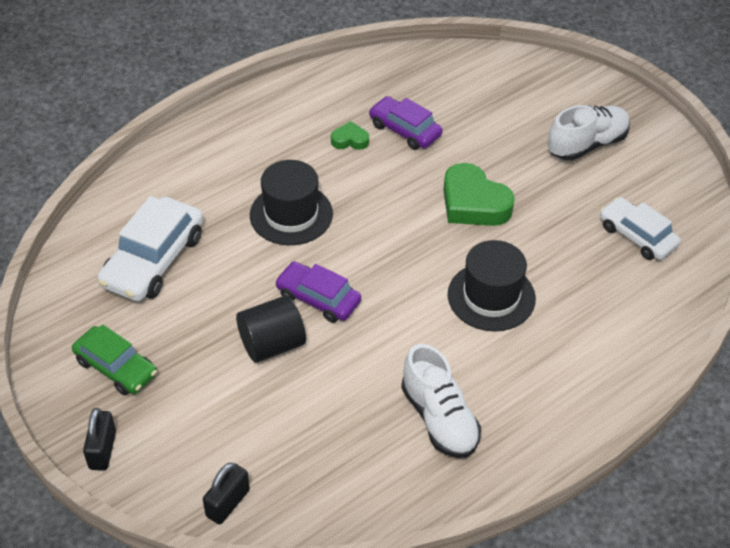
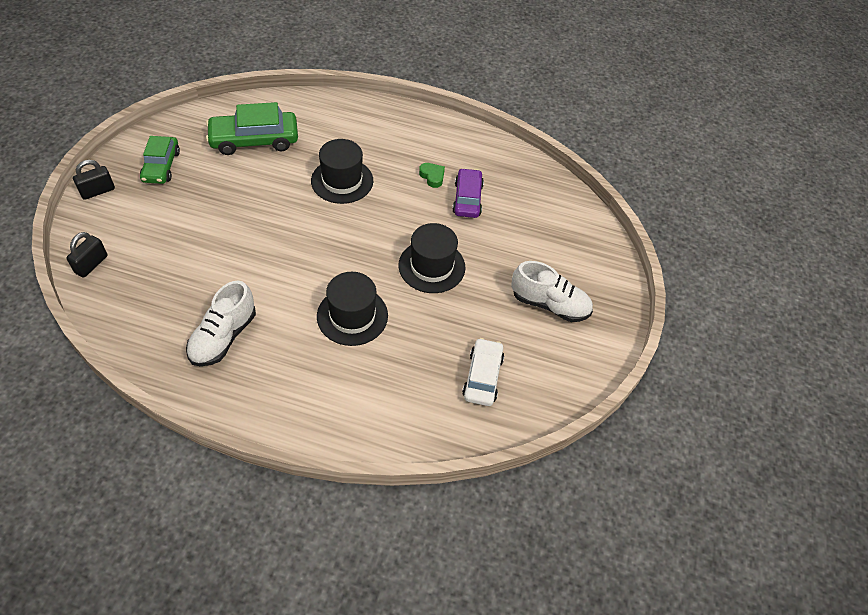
camera: 50 degrees right, 5 degrees up
(153, 260) = (254, 140): white car -> green car
(228, 503) = (91, 264): black padlock -> black padlock turned 60 degrees counterclockwise
(272, 344) = (227, 224): black cylinder -> none
(318, 298) = (281, 228): purple car -> none
(473, 203) = (431, 266): green heart -> black hat

